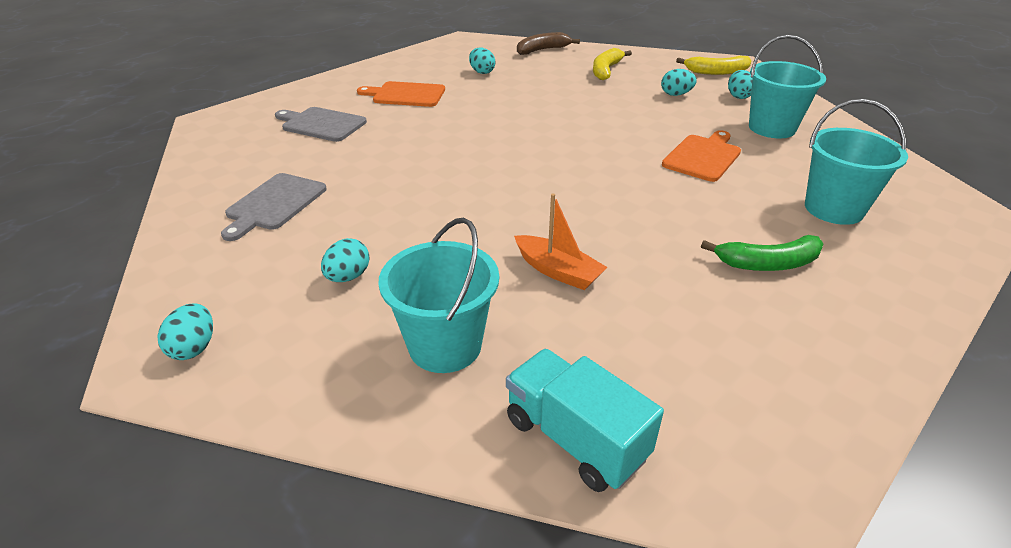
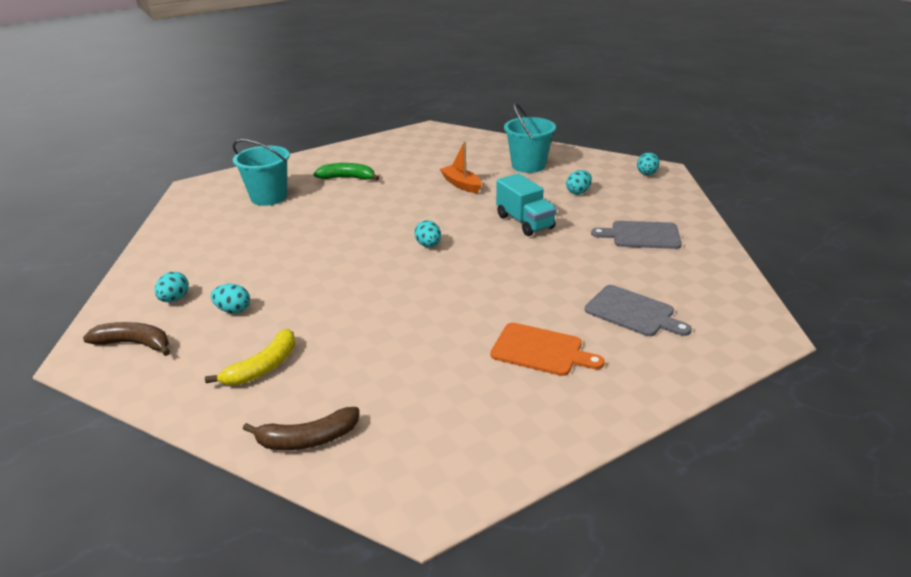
camera: 165 degrees left, 5 degrees down
(274, 204) = (642, 235): grey cutting board -> grey cutting board turned 120 degrees counterclockwise
(482, 72) = (430, 387): turquoise egg -> turquoise egg (428, 245)
(575, 438) = (485, 142): turquoise truck -> turquoise truck (525, 222)
(703, 156) = (301, 238): orange cutting board -> none
(716, 72) = (135, 344): yellow banana -> brown banana
(772, 128) = (207, 257): turquoise bucket -> none

